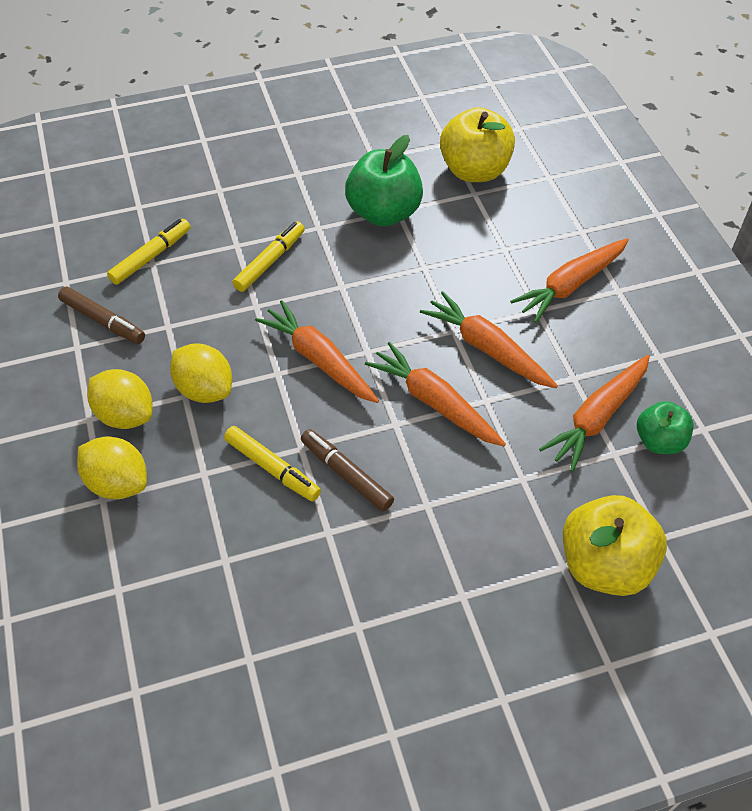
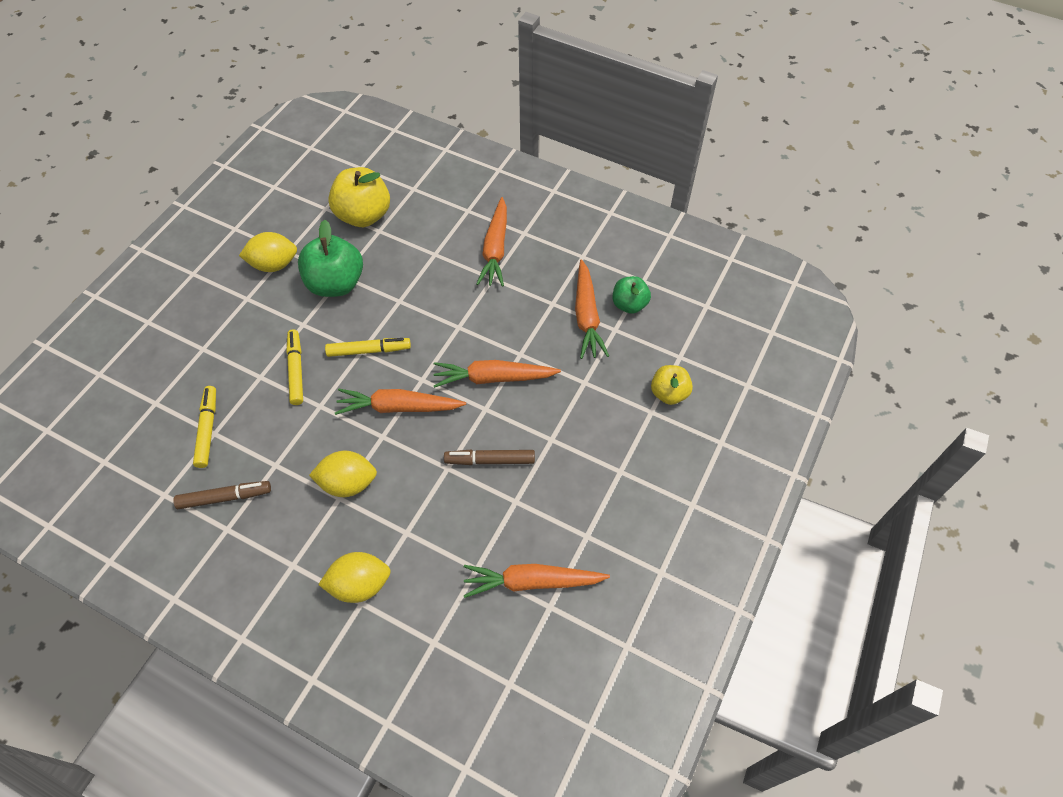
camera: 45 degrees left, 5 degrees up
(125, 415) = (314, 542): yellow lemon -> yellow lemon (274, 264)
(272, 468) = (444, 493): yellow marker -> yellow marker (369, 350)
(487, 348) = (489, 323): orange carrot -> orange carrot (532, 582)
(604, 565) = (669, 393): yellow apple -> yellow apple, size x0.60

